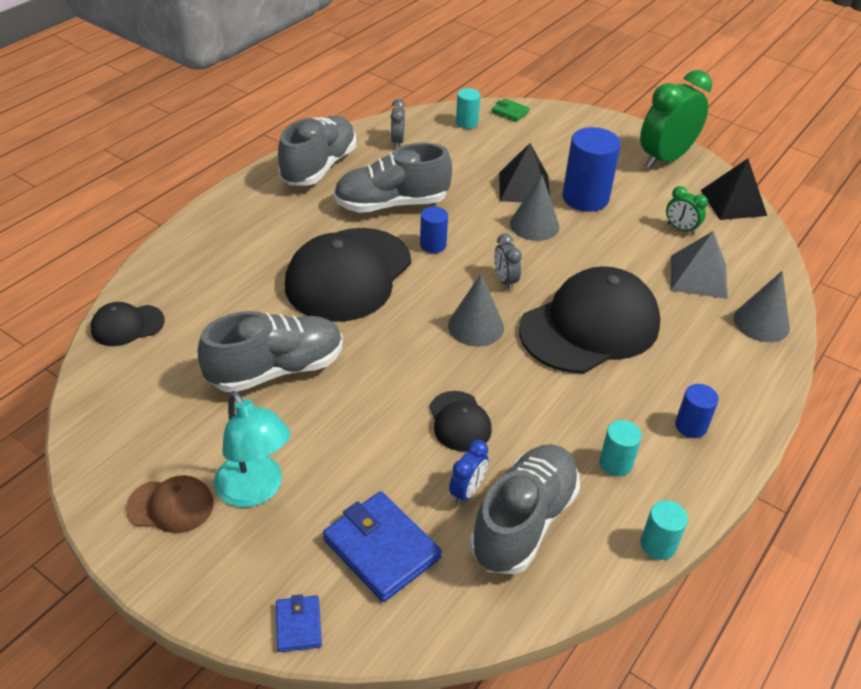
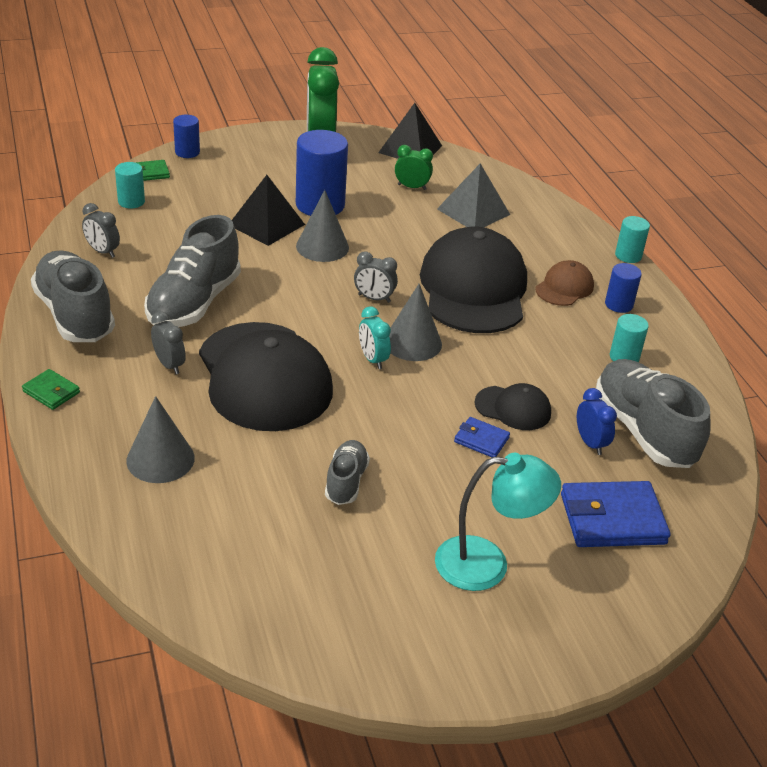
camera: 55 degrees left, 5 degrees down
(127, 325) = (168, 557): black cap -> none
(171, 506) = (458, 629): brown cap -> brown cap (564, 287)
(235, 198) = (51, 392): none -> green wallet
(276, 370) = (346, 482): grey shoe -> grey shoe, size x0.53
(298, 625) = (654, 604): blue wallet -> blue wallet (481, 440)
(314, 228) = (169, 365): none -> grey clock
(429, 316) = (372, 359): none -> turquoise clock
(433, 245) = (282, 310): blue cylinder -> blue cylinder (187, 152)
(658, 544) = (712, 381): turquoise cylinder -> turquoise cylinder (628, 256)
(680, 229) = (412, 187): green clock -> green clock turned 150 degrees counterclockwise
(761, 322) = (549, 216): grey cone -> grey cone (160, 459)

